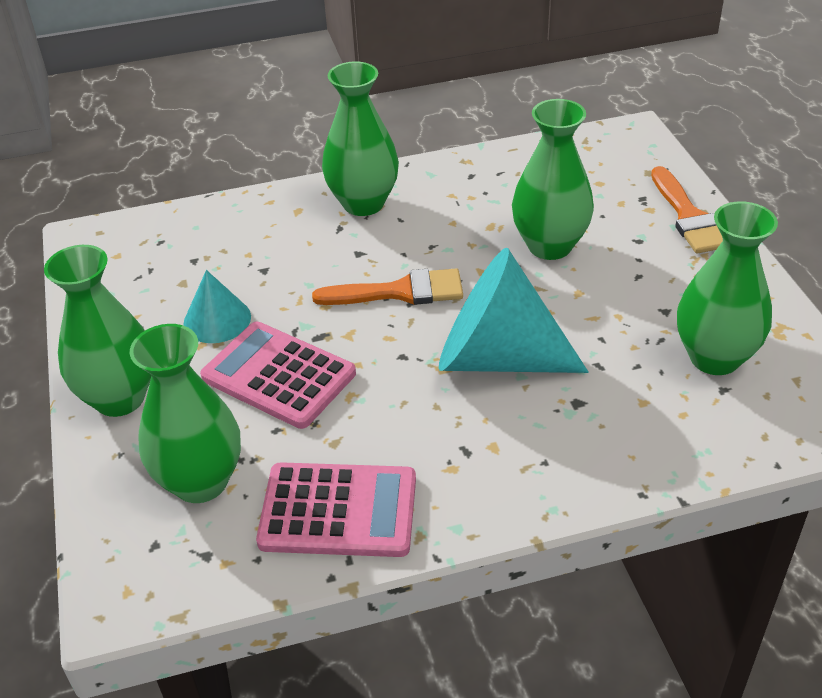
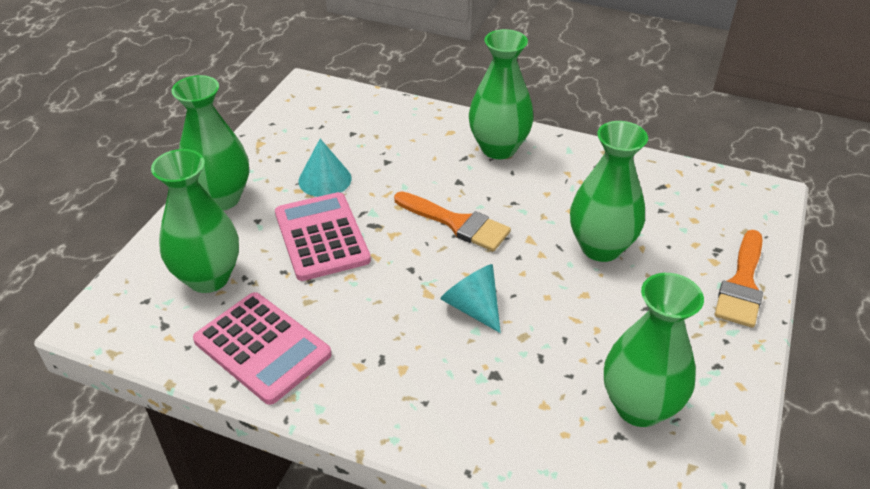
camera: 35 degrees right, 0 degrees up
(496, 357) = (473, 307): turquoise cone -> turquoise cone, size x0.52

